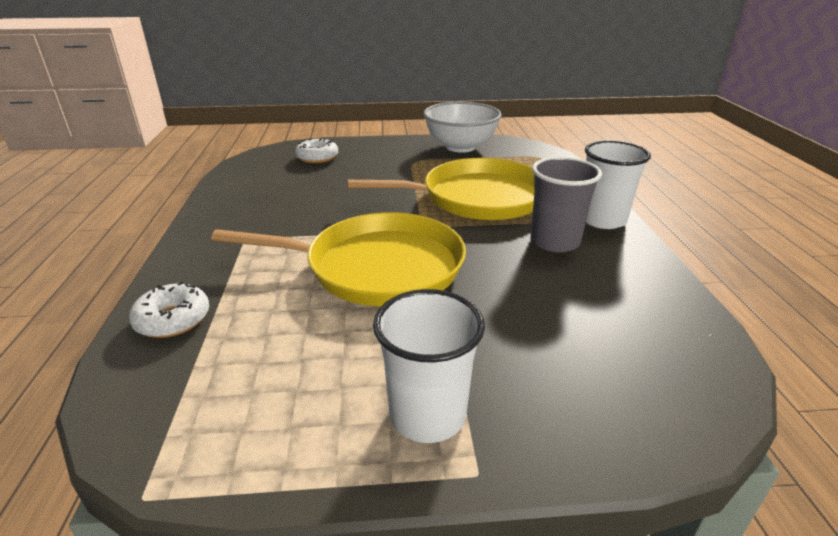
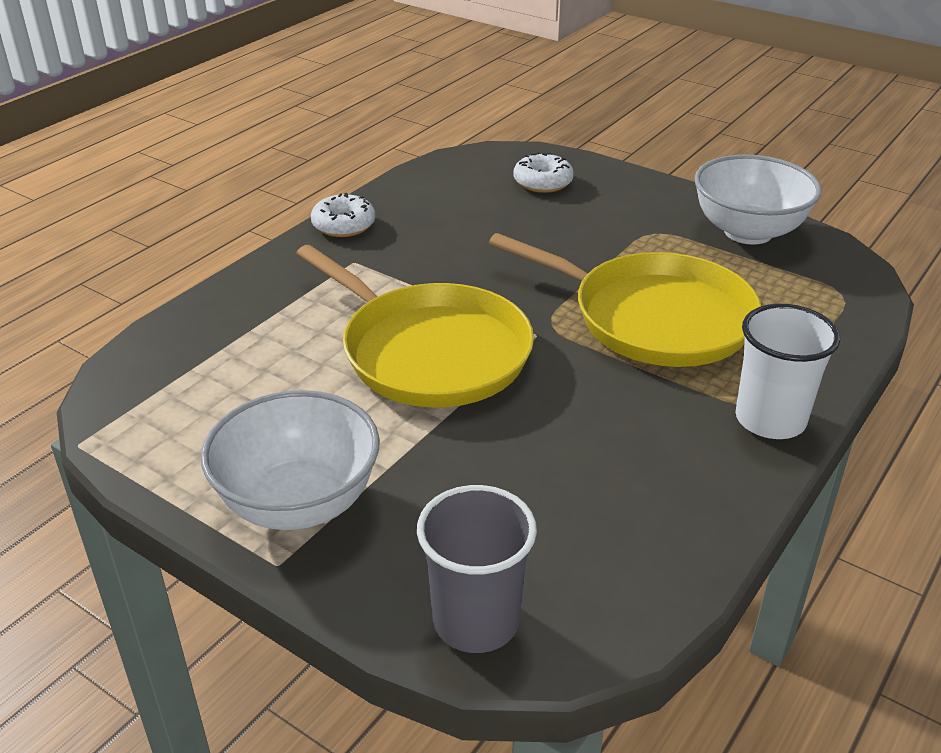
camera: 40 degrees right, 5 degrees up
(173, 319) = (216, 320): white donut -> white donut (343, 225)
(427, 415) = (299, 503): white cup -> white bowl
(554, 241) = (659, 416): grey cup -> grey cup (476, 621)

